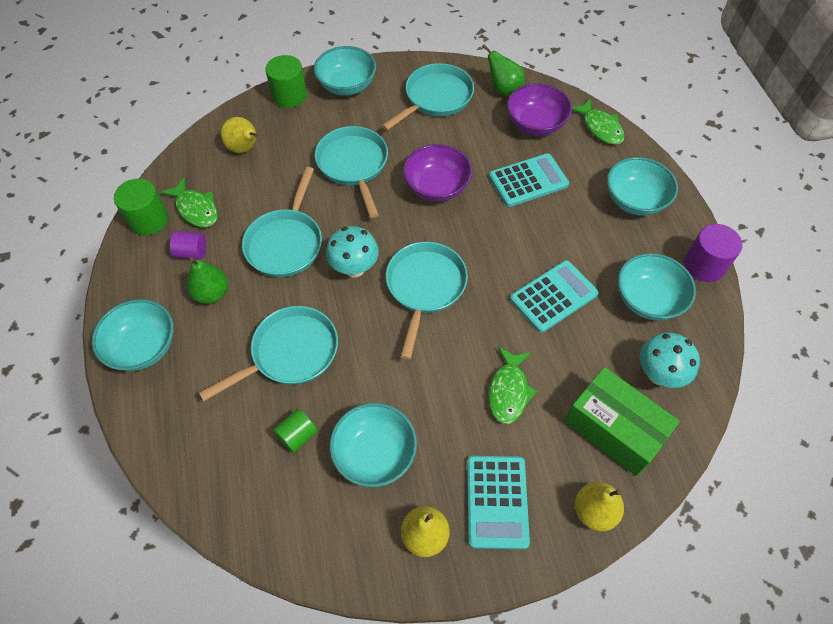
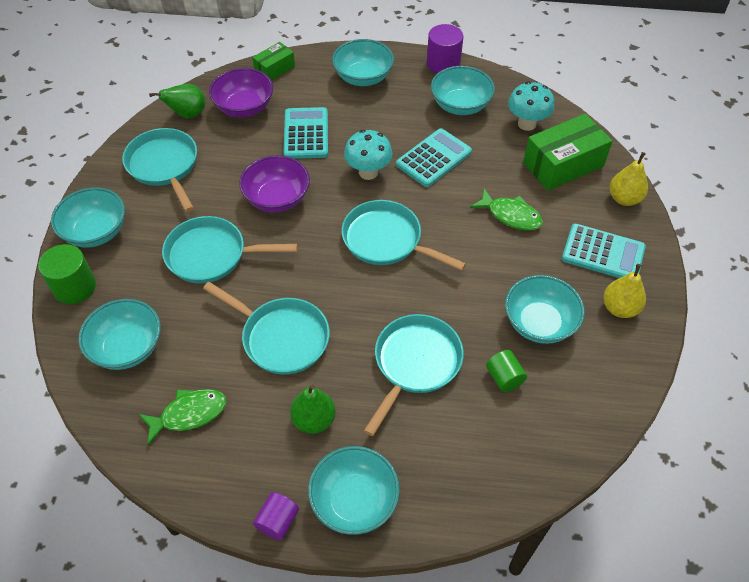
camera: 70 degrees left, 5 degrees down
(149, 220) = (178, 468): green cylinder -> none
(192, 252) = (249, 429): purple cylinder -> purple cylinder (277, 521)
(244, 148) = (127, 347): yellow pear -> turquoise bowl
(290, 353) = (415, 364): turquoise pan -> turquoise pan turned 45 degrees clockwise
(354, 268) = (340, 287): turquoise mushroom -> turquoise mushroom (368, 172)
(553, 296) = (434, 158): turquoise calculator -> turquoise calculator turned 60 degrees clockwise
(600, 127) = (274, 69): green fish -> green box

